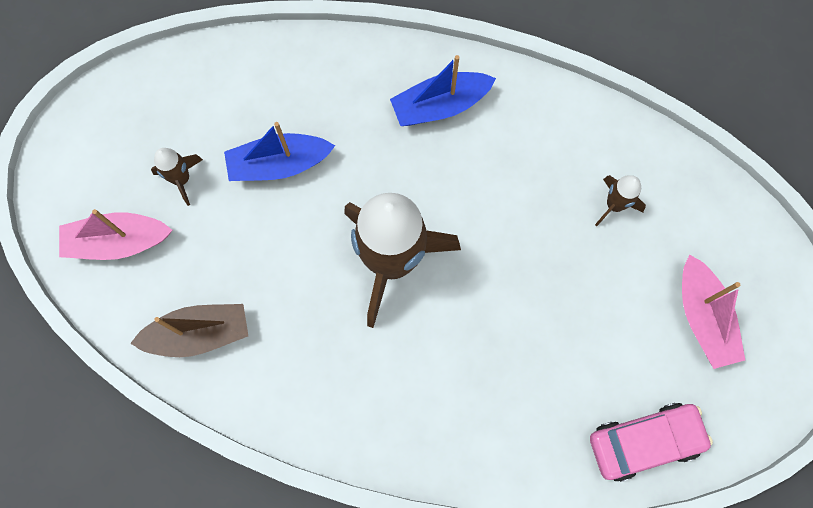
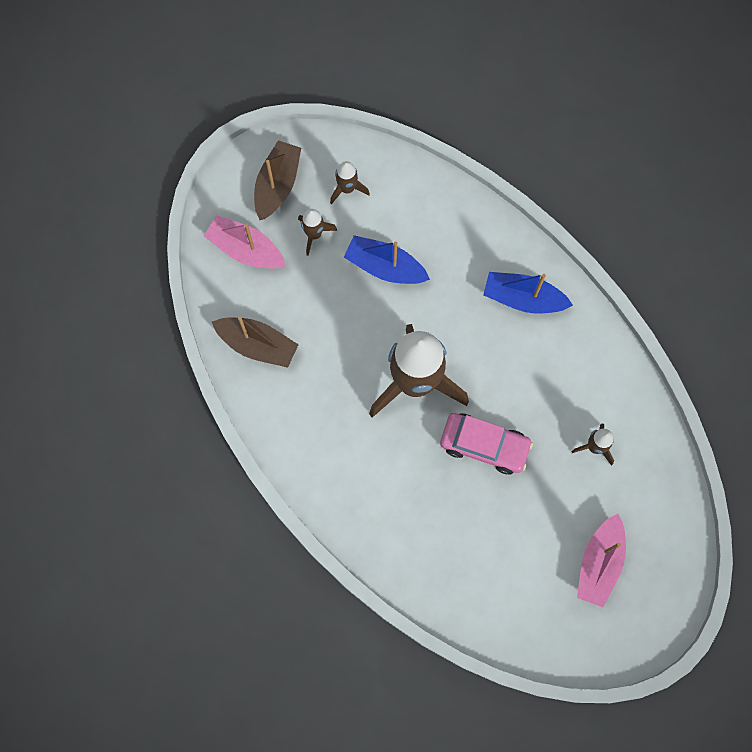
camera: 35 degrees right, 0 degrees up
(107, 153) = (277, 185): none -> brown boat
(184, 111) = (347, 188): none -> brown rocket
(644, 441) = (498, 614): pink car -> pink car (484, 445)

